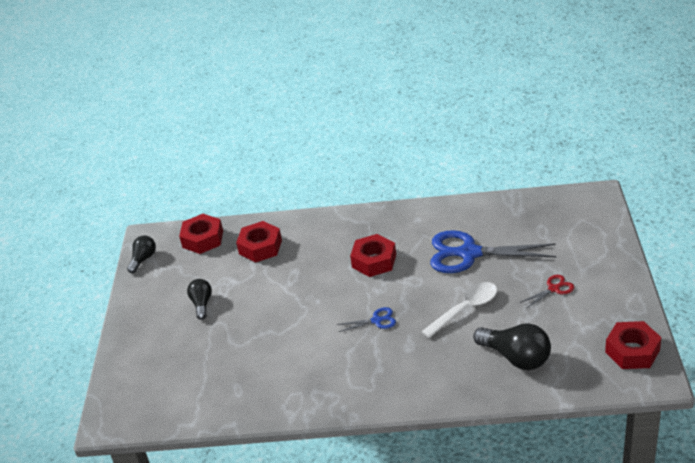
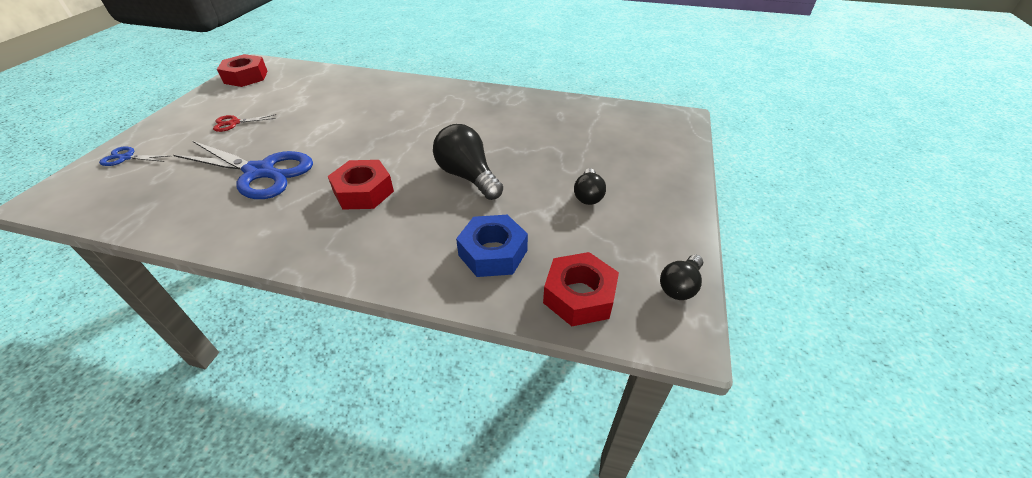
camera: 170 degrees left, 5 degrees up
(260, 247) = (493, 253): red nut -> blue nut
(377, 320) = (408, 135): blue scissors -> blue scissors (126, 157)
(465, 309) = (324, 126): white spoon -> none
(516, 357) = (326, 89): black light bulb -> black light bulb (467, 176)

